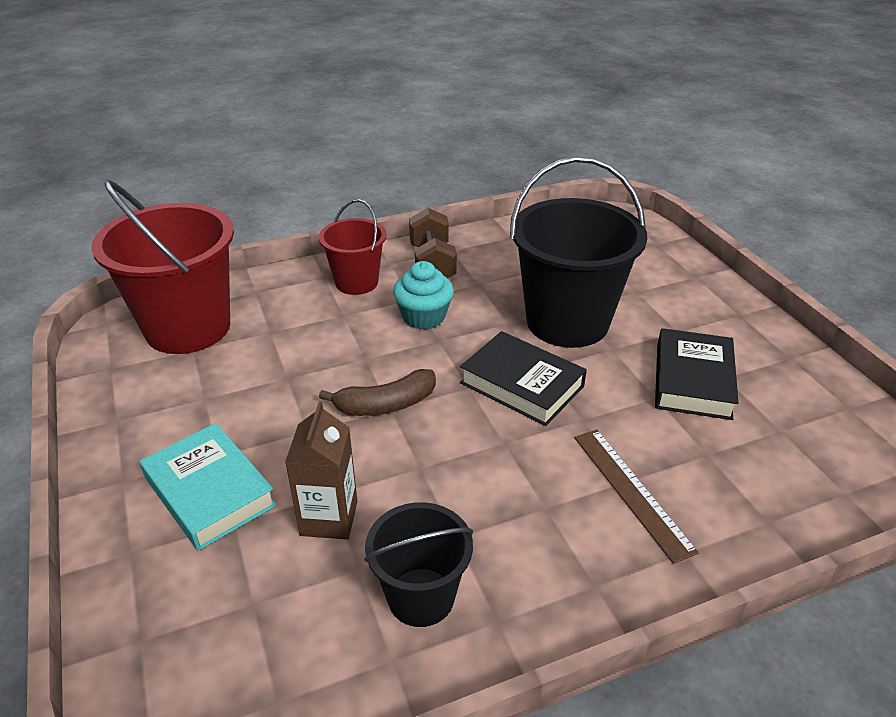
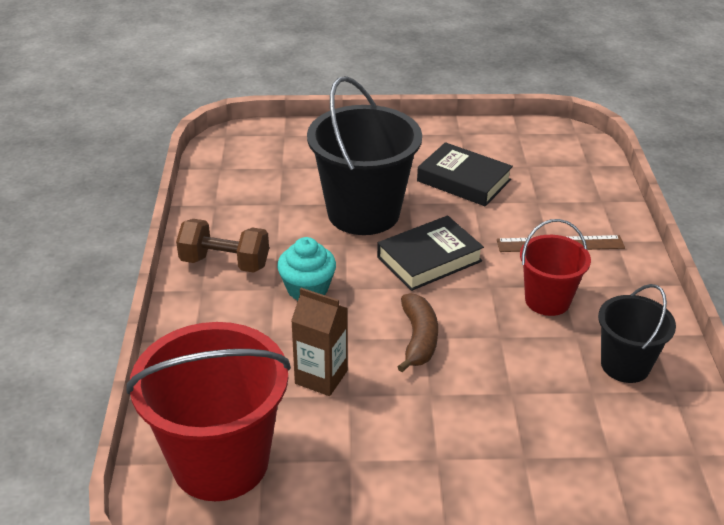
camera: 70 degrees left, 0 degrees up
(209, 492) = (483, 469): turquoise book -> none
(329, 518) = (538, 398): brown carton -> brown carton (321, 377)
(356, 282) = (221, 319): red bucket -> red bucket (547, 300)

